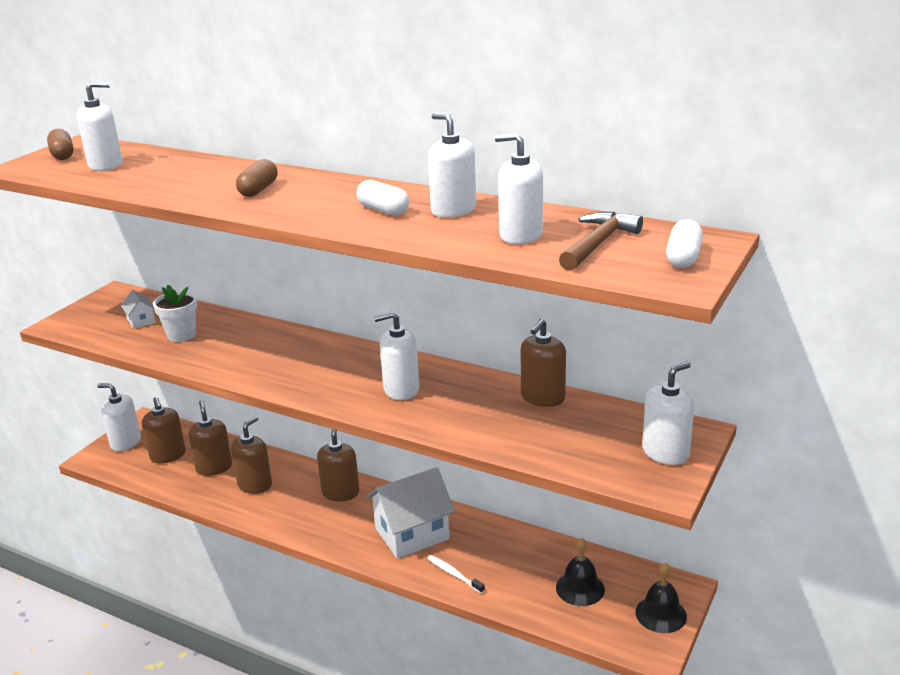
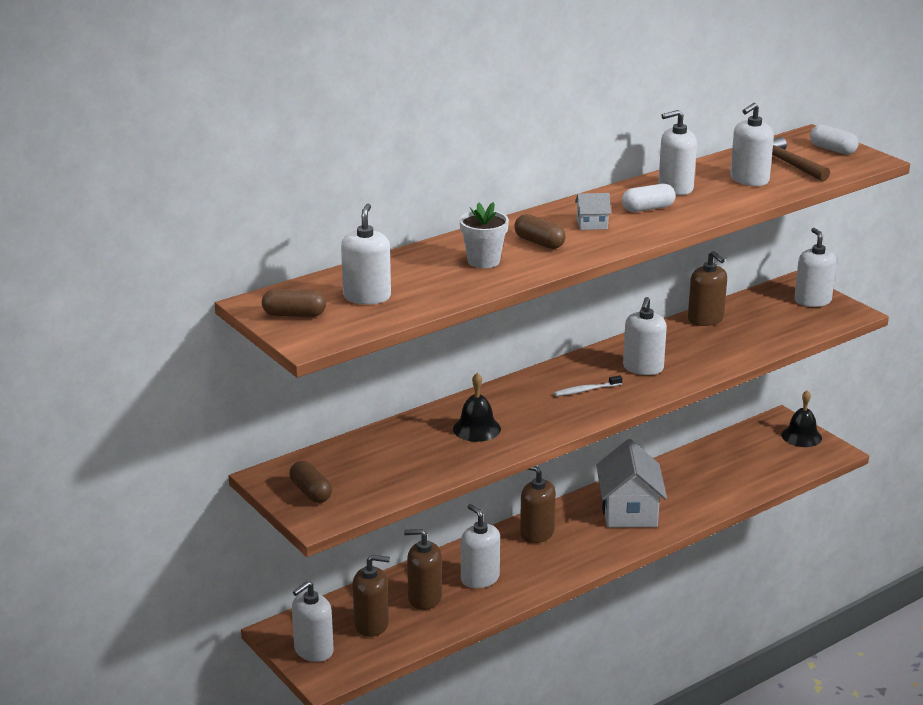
camera: 65 degrees left, 0 degrees up
(97, 312) = (311, 492): none -> brown capsule
(141, 321) = (367, 468): white house -> white house (592, 224)
(181, 335) = (427, 450): white flower pot -> white flower pot (483, 261)
(255, 485) = (480, 578): brown soap dispenser -> white soap dispenser
(454, 574) = (697, 506): white toothbrush -> white toothbrush (586, 390)
(580, 588) = (752, 458): black bell -> black bell (476, 428)

